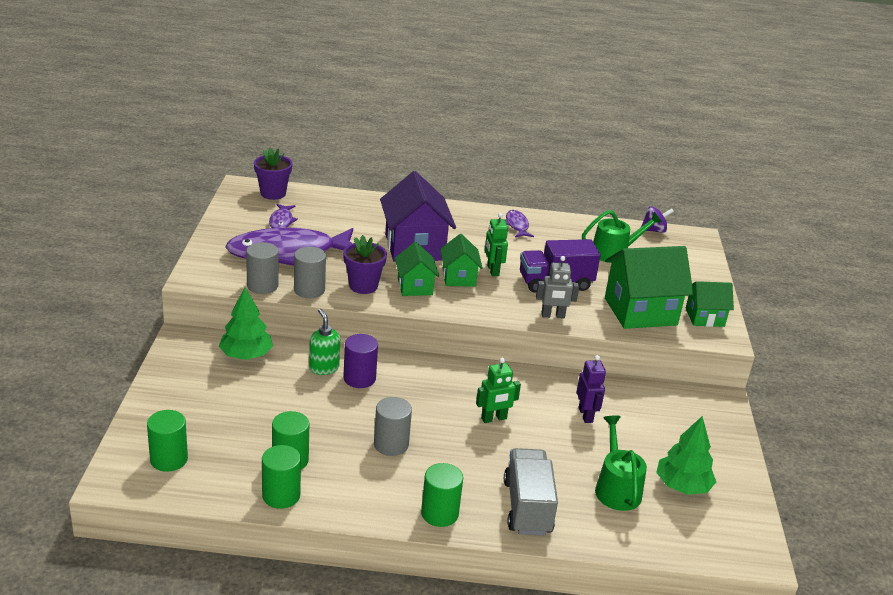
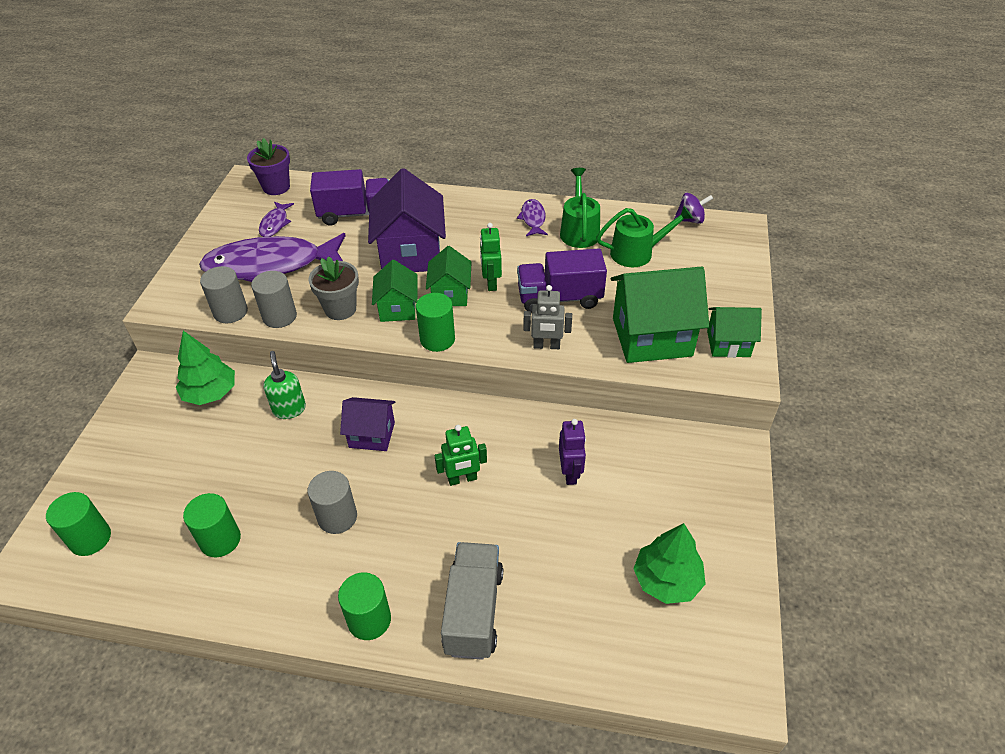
camera: 10 degrees right, 15 degrees up
(281, 495) = (197, 591): green cylinder -> green cylinder (437, 339)
(354, 216) = (355, 214): none -> purple truck
(359, 378) = (324, 423): purple cylinder -> none
(363, 286) = (340, 309): purple flower pot -> grey flower pot
(405, 387) = (372, 435): none -> purple house
(616, 488) = (585, 583): green watering can -> green watering can (579, 231)

